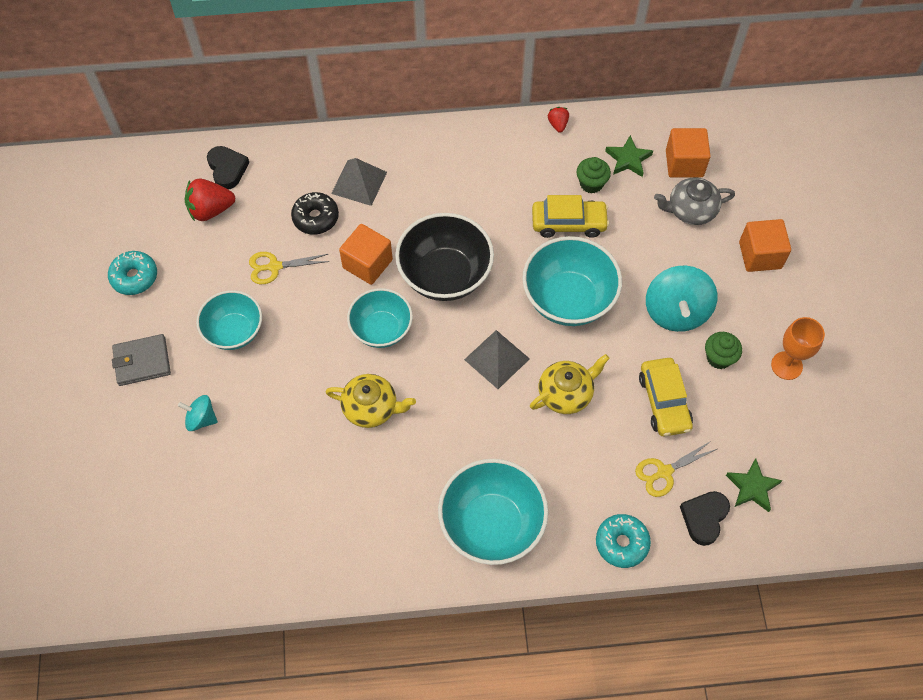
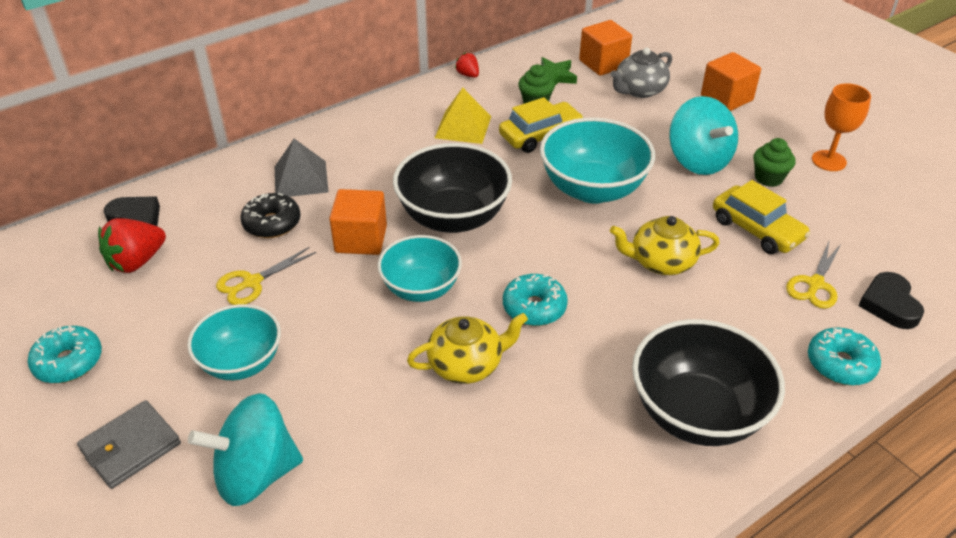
camera: 30 degrees left, 20 degrees down
(201, 419) = (256, 474): turquoise spinning top -> turquoise spinning top, size x1.85
(446, 386) = (534, 307): none -> turquoise donut
(492, 524) = (696, 413): turquoise bowl -> black bowl
(497, 359) = (566, 263): grey pyramid -> none
(513, 184) = (463, 127): none -> yellow pyramid
(566, 393) = (661, 262): yellow teapot -> yellow teapot turned 120 degrees counterclockwise
(752, 487) = (902, 260): green star -> none

